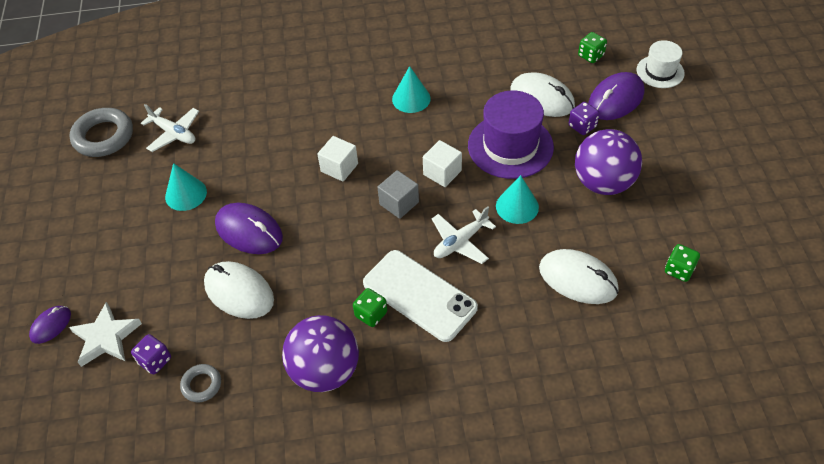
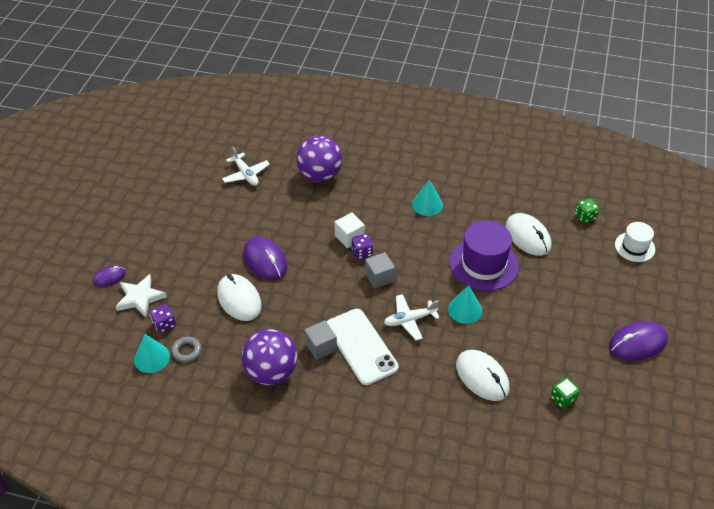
camera: 20 degrees right, 5 degrees down
(103, 136) = (198, 161): grey ring -> none
(186, 194) = (234, 220): turquoise cone -> turquoise cone (152, 358)
(371, 314) = (321, 347): green dice -> grey cube
(442, 173) = (422, 266): white cube -> none
(582, 126) = (547, 268): purple dice -> purple dice (362, 252)
(603, 183) = (540, 315): purple ball -> purple ball (320, 175)
(615, 99) = (586, 256): purple mouse -> purple mouse (637, 343)

